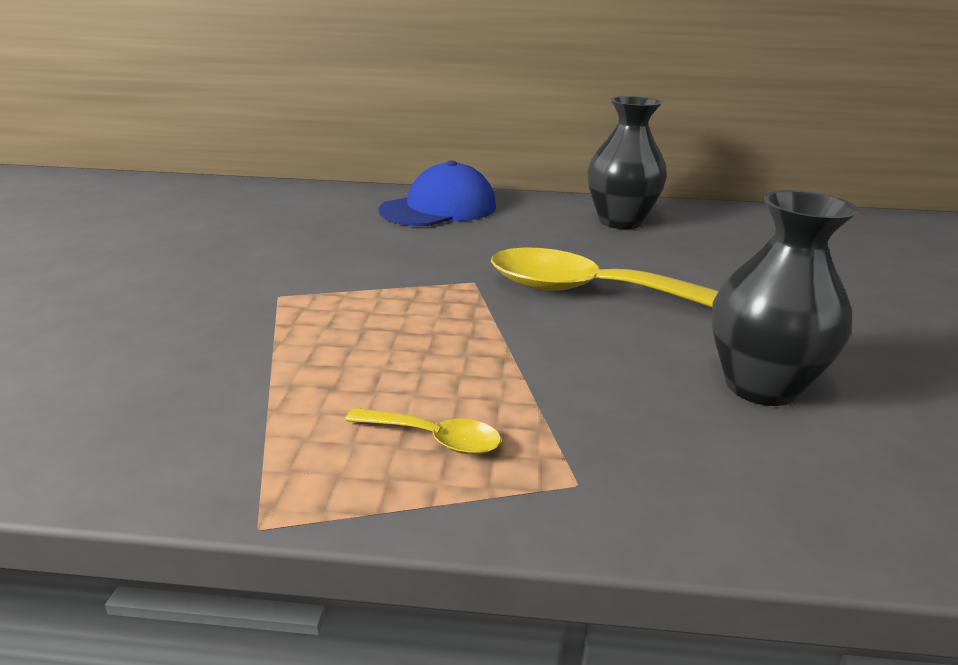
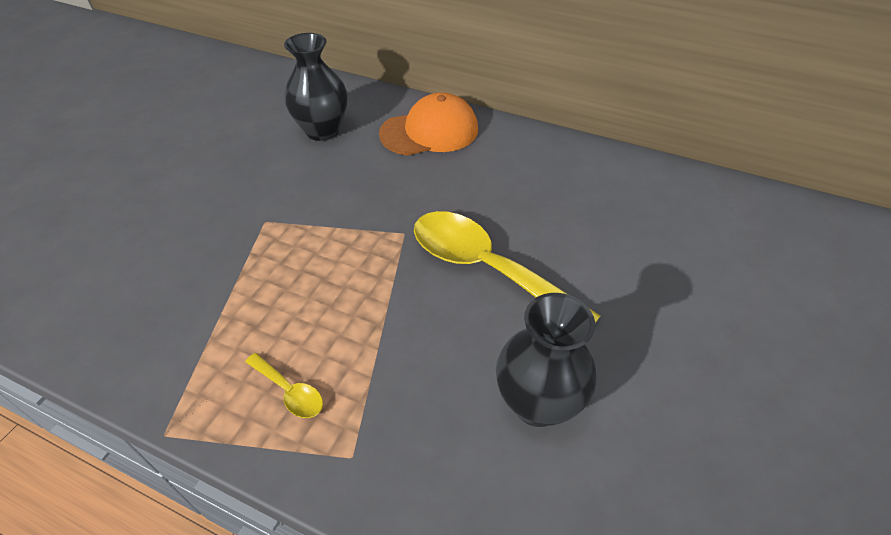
camera: 20 degrees right, 20 degrees up
(439, 208) = (429, 131): blue cap -> orange cap
(620, 222) = (568, 175): black vase -> black vase (322, 130)

